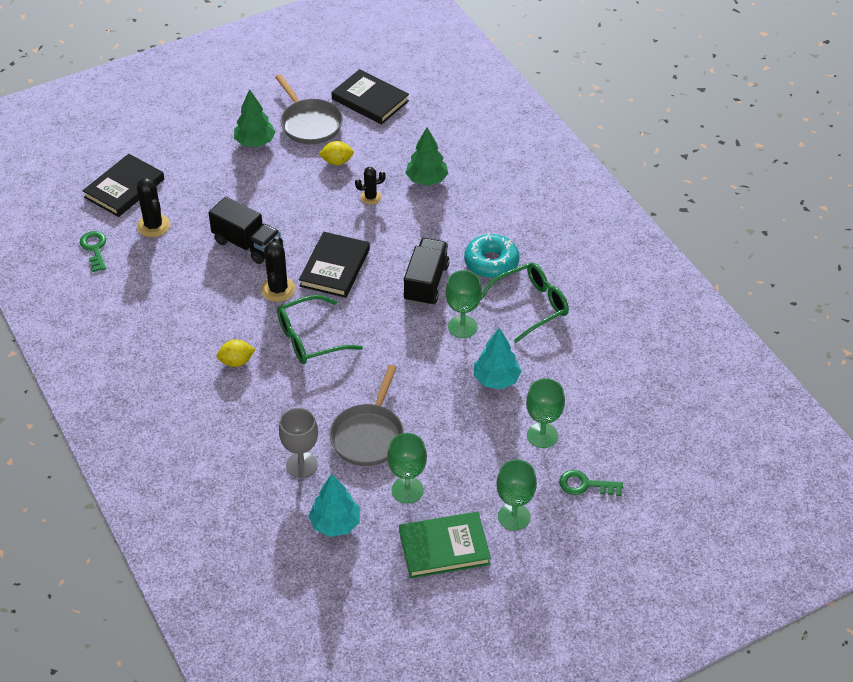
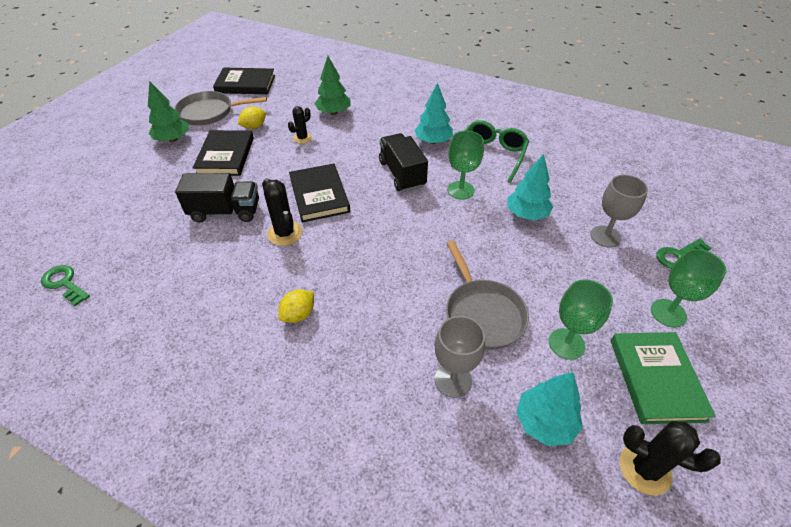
camera: 35 degrees left, 0 degrees up
(124, 188) = (66, 218): black book -> black book (226, 156)
(153, 226) = (119, 236): black cactus -> black cactus (644, 469)
(309, 123) = (210, 112): grey pan -> grey pan turned 150 degrees clockwise
(310, 339) = (350, 258): green glasses -> none
(444, 547) = (656, 379): green book -> green book turned 45 degrees counterclockwise
(491, 262) = (433, 141): turquoise donut -> turquoise tree
(542, 435) = (605, 236): green goblet -> grey goblet

